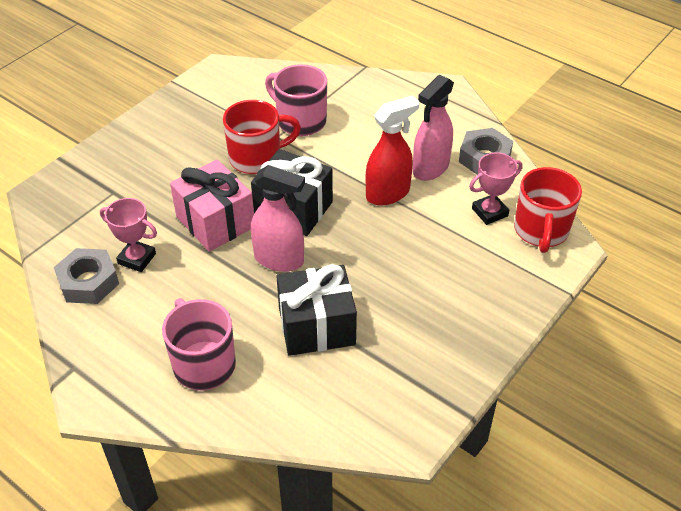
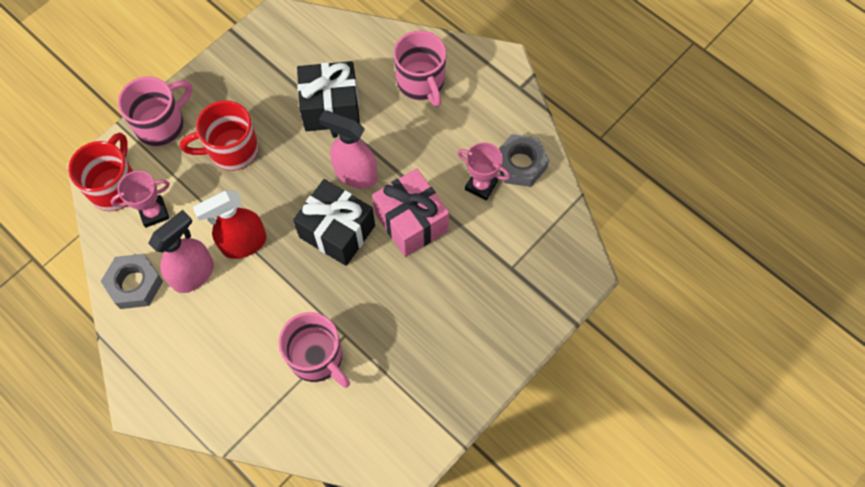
camera: 175 degrees left, 20 degrees up
(257, 158) = (368, 303): red mug -> red mug (231, 150)
(516, 294) = (162, 124): none -> pink mug

